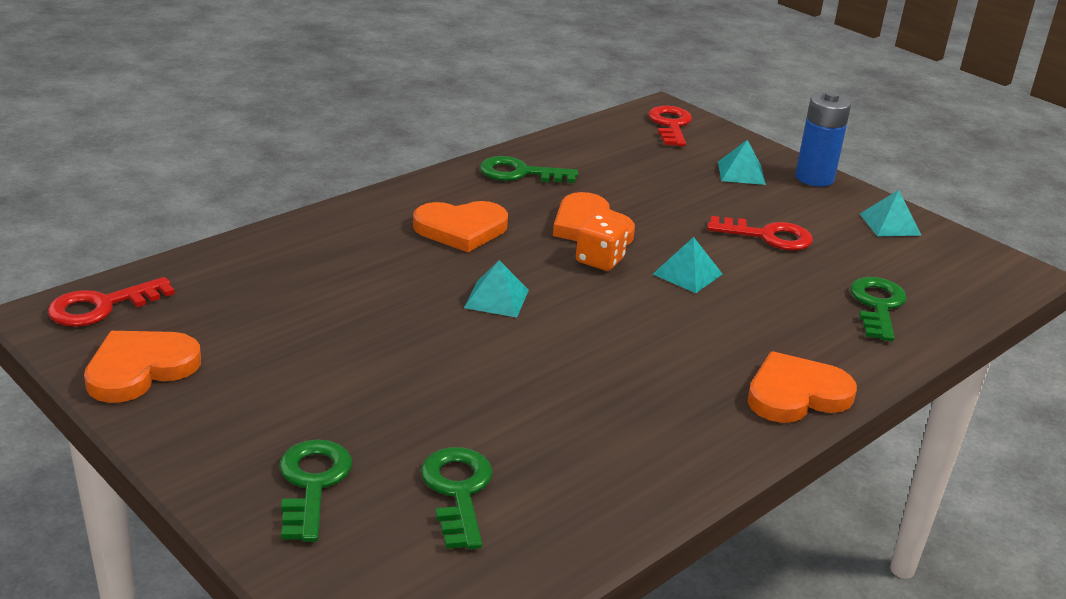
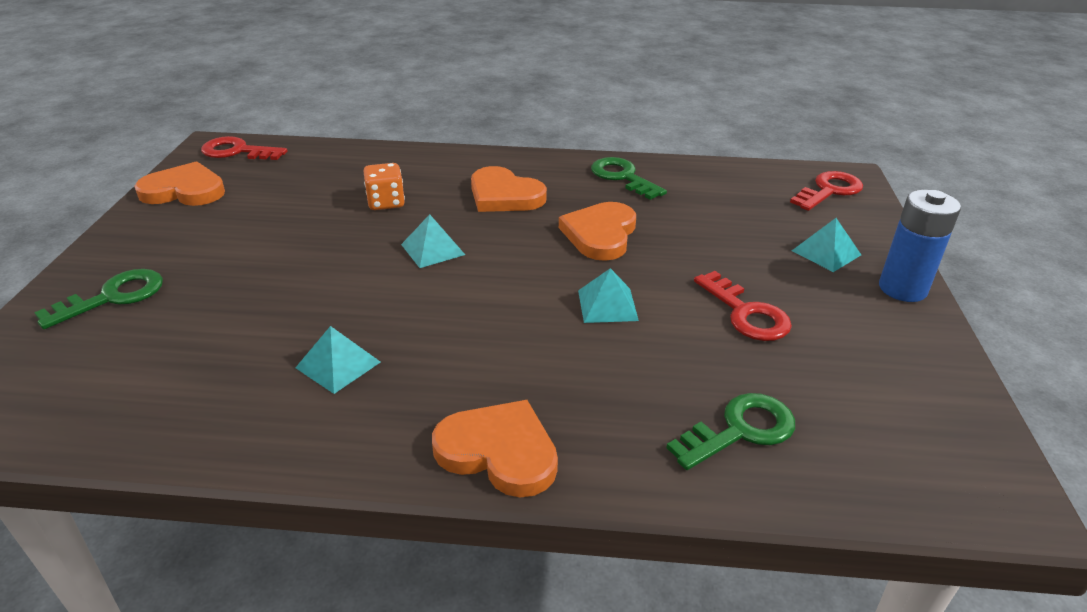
camera: 50 degrees right, 5 degrees up
(457, 491) = (156, 353): green key -> none
(599, 260) = (557, 260): orange dice -> orange dice (386, 202)
(890, 224) = (913, 368): turquoise pyramid -> turquoise pyramid (338, 365)

